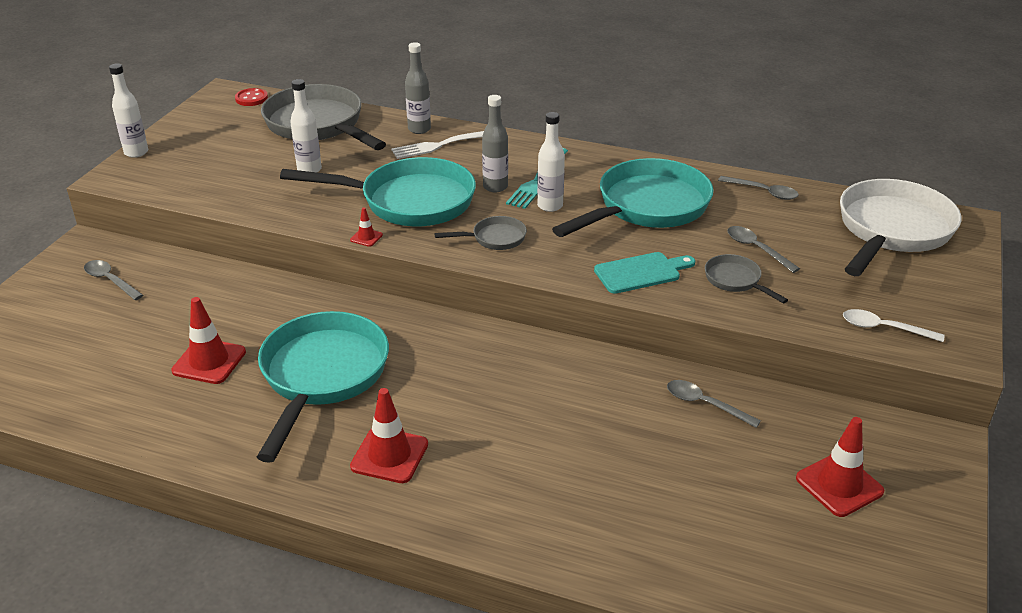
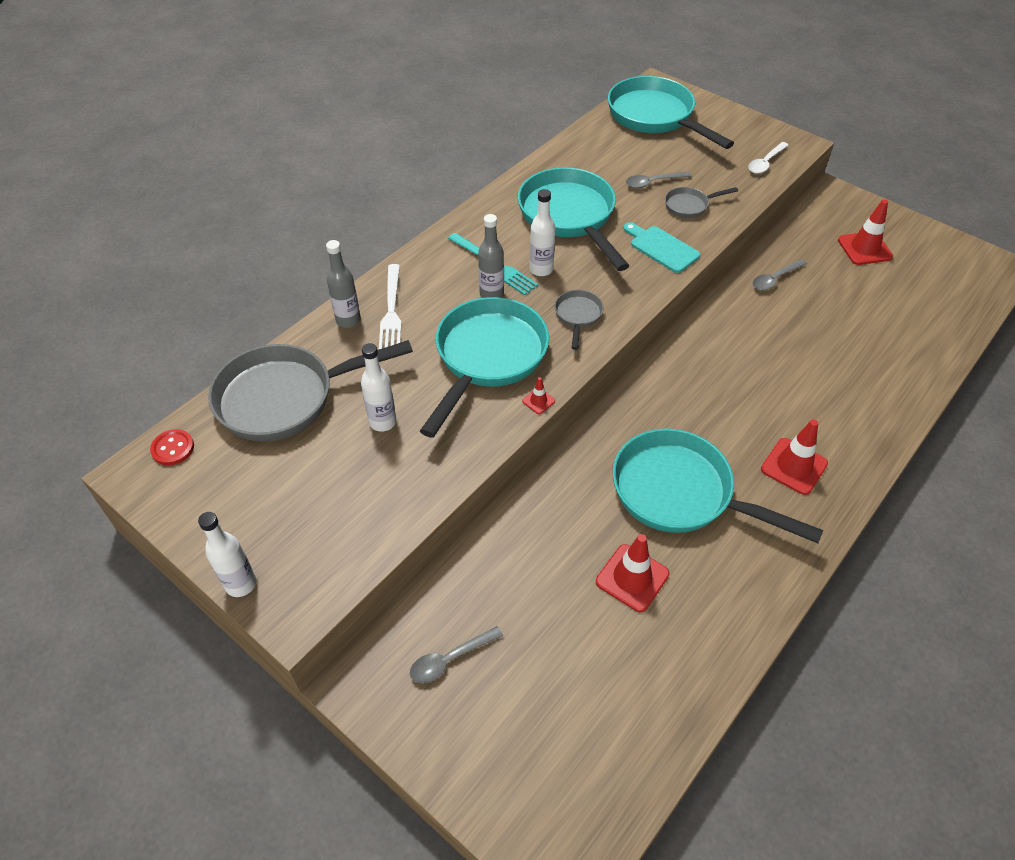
camera: 70 degrees left, 15 degrees up
(641, 272) = (661, 248): turquoise cutting board -> turquoise cutting board turned 45 degrees counterclockwise
(763, 192) = (577, 153): grey spoon -> none
(891, 231) = (655, 117): white pan -> turquoise pan

